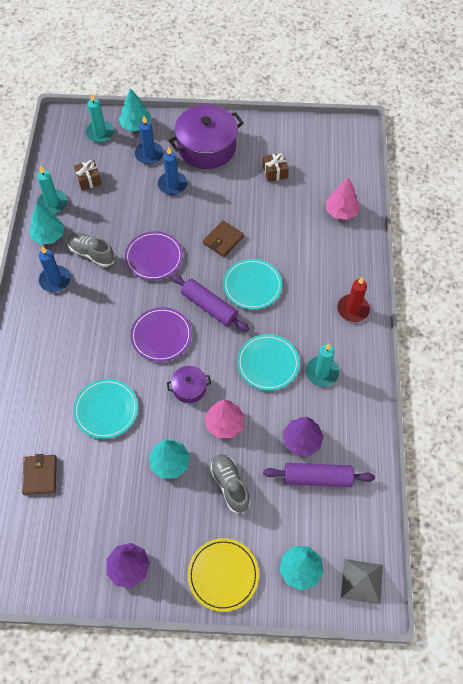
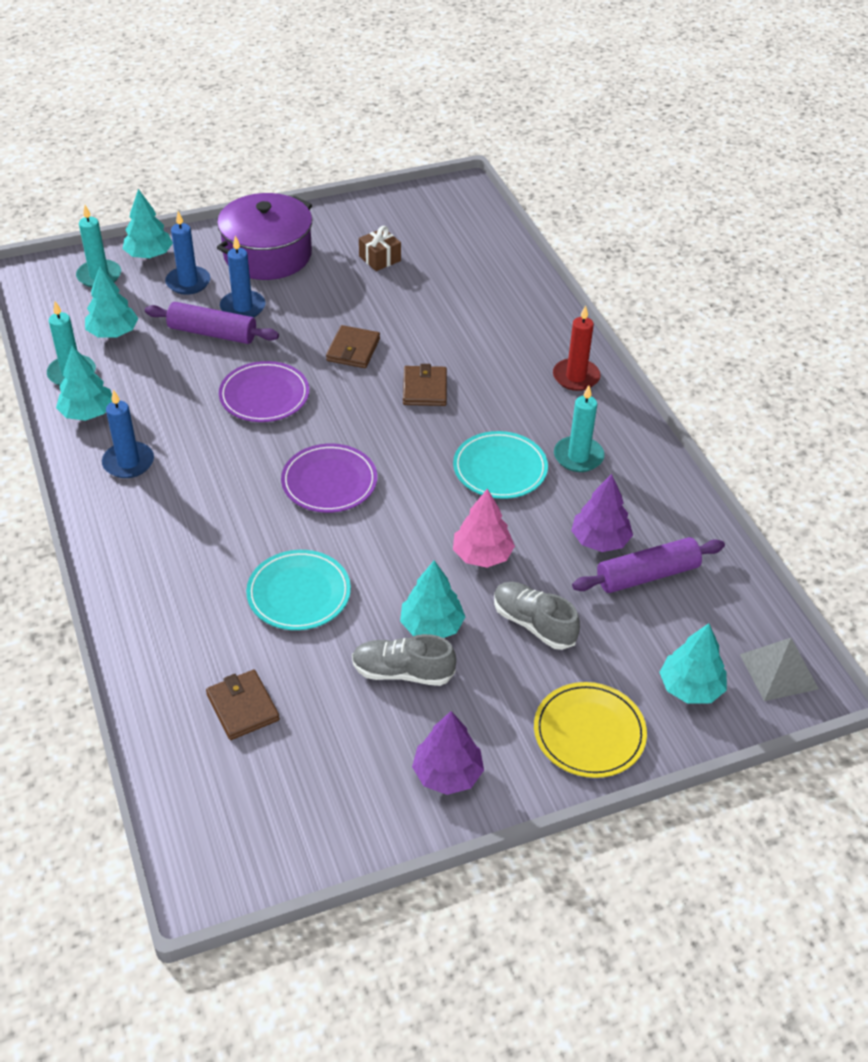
camera: 25 degrees left, 15 degrees down
(89, 180) = (113, 333): brown gift -> turquoise tree
(91, 253) = (167, 416): grey shoe -> grey shoe (402, 672)
(189, 388) = (406, 530): purple pot -> none
(209, 307) = (379, 429): purple rolling pin -> purple rolling pin (212, 333)
(252, 285) = (425, 389): turquoise plate -> brown wallet
(341, 211) = (494, 278): pink tree -> none

